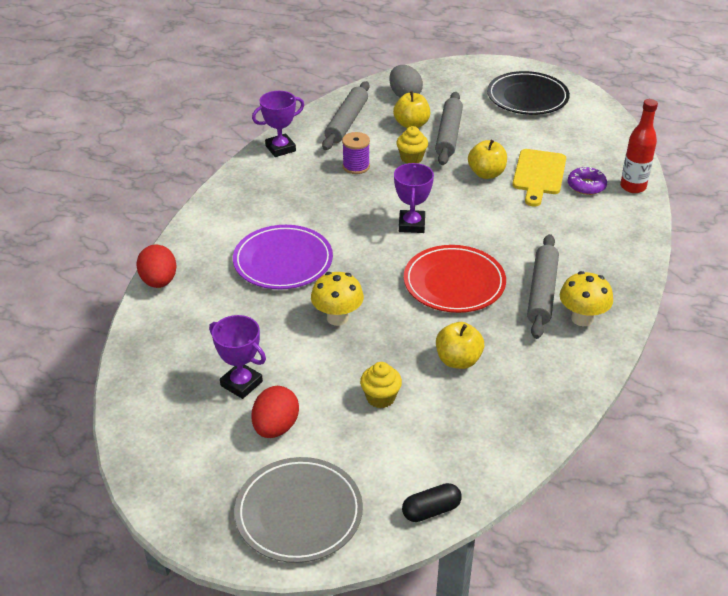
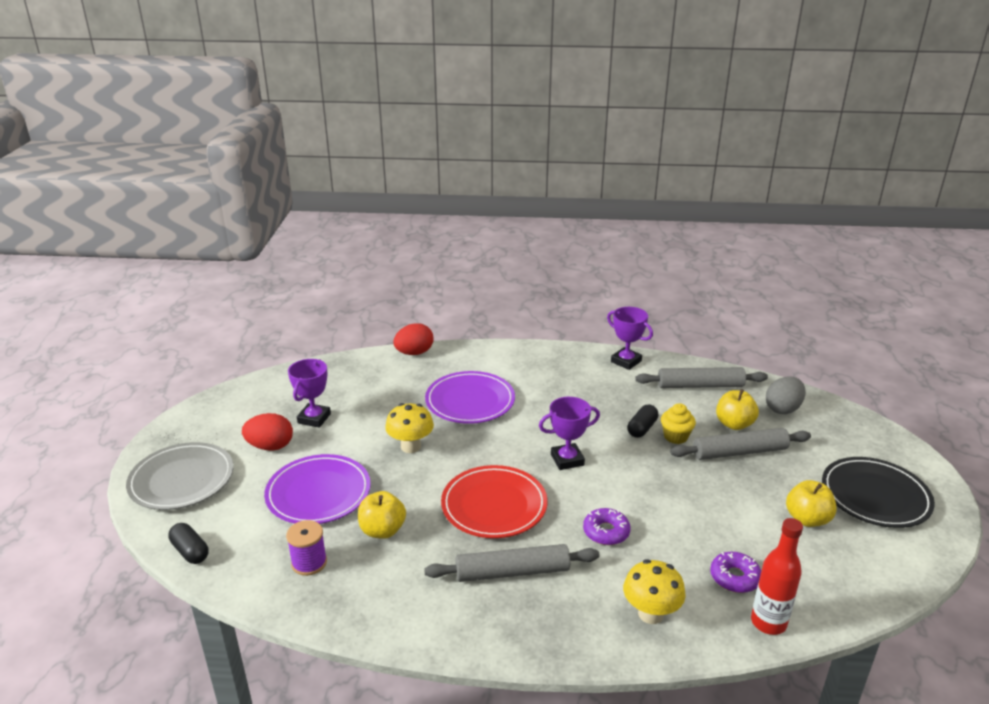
camera: 70 degrees right, 10 degrees down
(356, 166) = (633, 407): purple spool -> purple spool (309, 563)
(380, 398) = (318, 493): yellow cupcake -> purple plate
(390, 172) = (642, 428): none -> black capsule
(486, 174) = (691, 492): yellow apple -> yellow apple (807, 519)
(514, 230) = (606, 532): none -> purple donut
(539, 175) = (723, 533): yellow cutting board -> none
(582, 318) = (484, 612): yellow mushroom -> yellow mushroom (650, 614)

